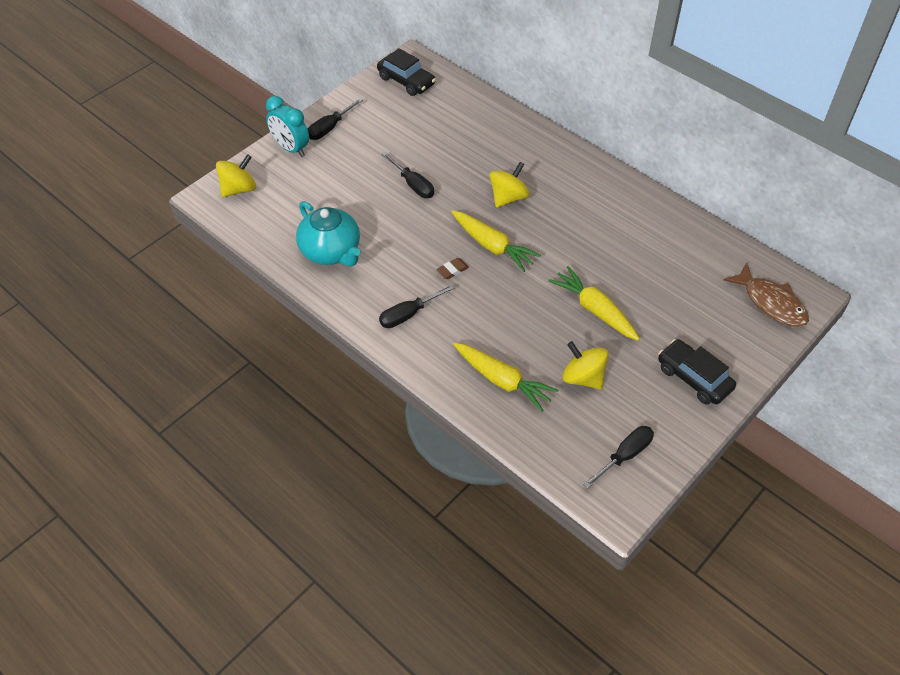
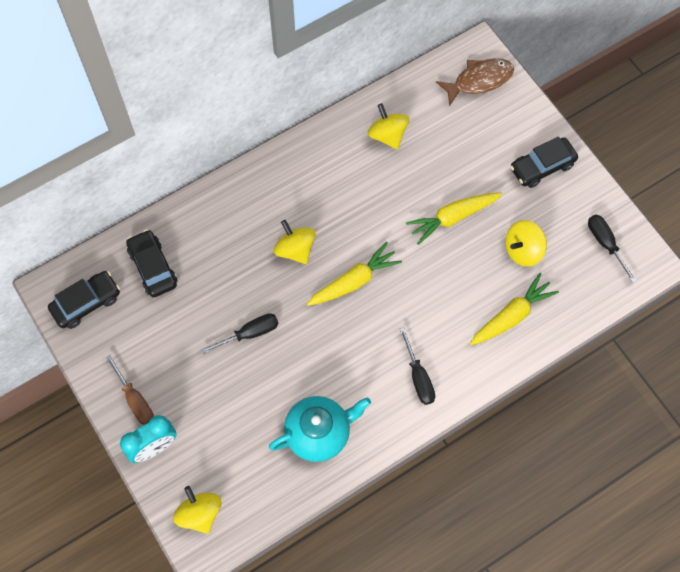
camera: 75 degrees left, 15 degrees up
(330, 128) = (135, 399): black screwdriver -> brown screwdriver
(452, 270) = (374, 325): brown eraser -> none
(453, 111) = (153, 267): none -> black car
(663, 240) = (387, 135): none -> yellow spinning top

